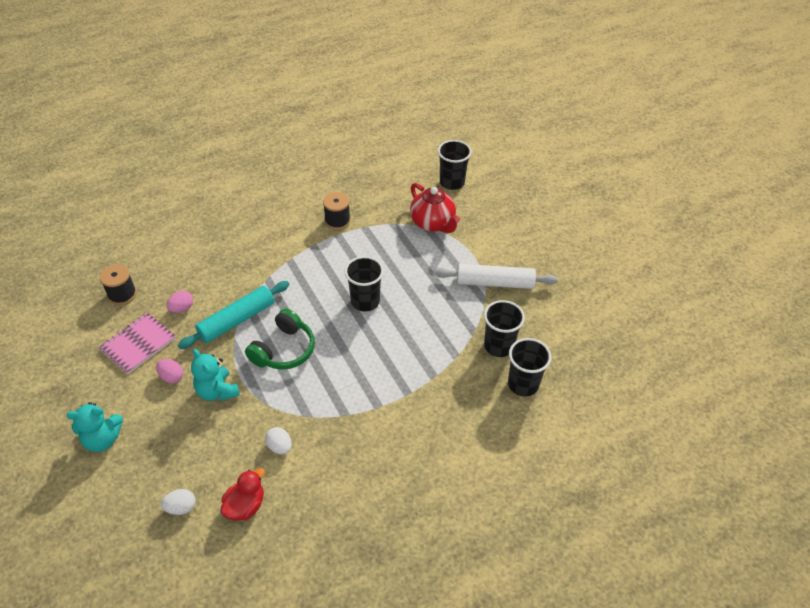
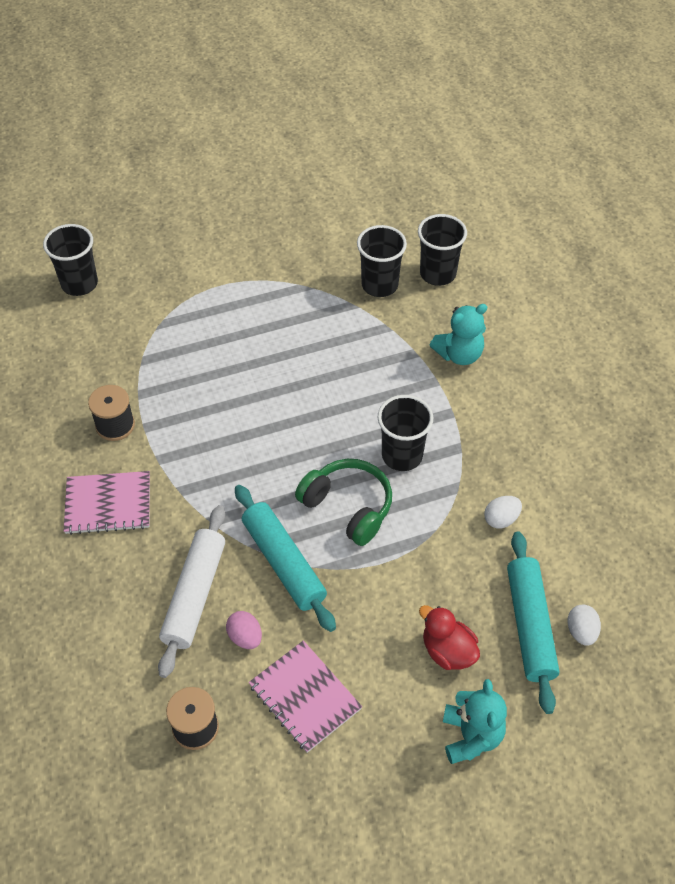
camera: 80 degrees left, 5 degrees up
(172, 377) = (374, 648): pink egg -> none
(187, 471) = (530, 625): none -> turquoise rolling pin
(217, 391) = (406, 589): turquoise teddy bear -> turquoise teddy bear (459, 354)
(245, 505) = (581, 559): red duck -> red duck (448, 651)
(276, 228) = (108, 504): none -> pink notebook
(365, 301) = (281, 408): black cup -> black cup (402, 455)
(433, 223) = (155, 316): red teapot -> none
(494, 283) = (279, 271): white rolling pin -> white rolling pin (194, 595)

